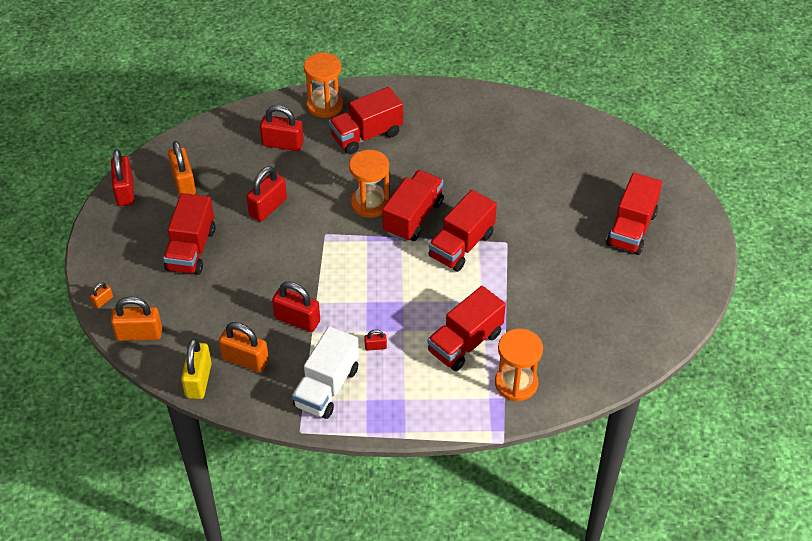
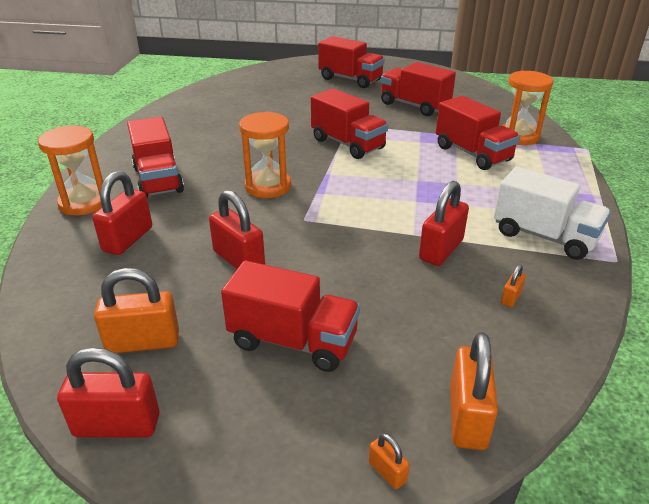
camera: 80 degrees left, 15 degrees down
(198, 380) = (555, 347): yellow padlock -> none
(245, 360) = (511, 298): orange padlock -> orange padlock, size x0.47
(375, 346) = (480, 200): red padlock -> none
(413, 217) = (300, 164): red truck -> red truck (414, 106)

